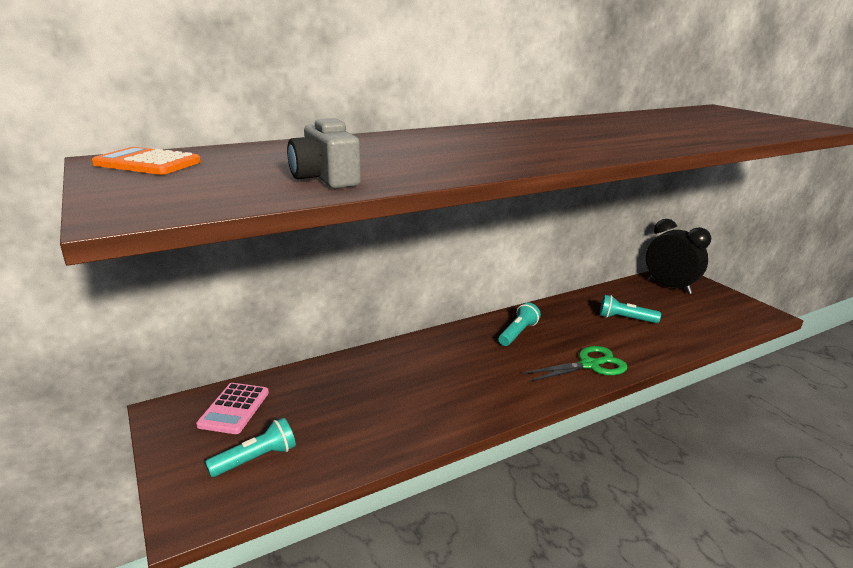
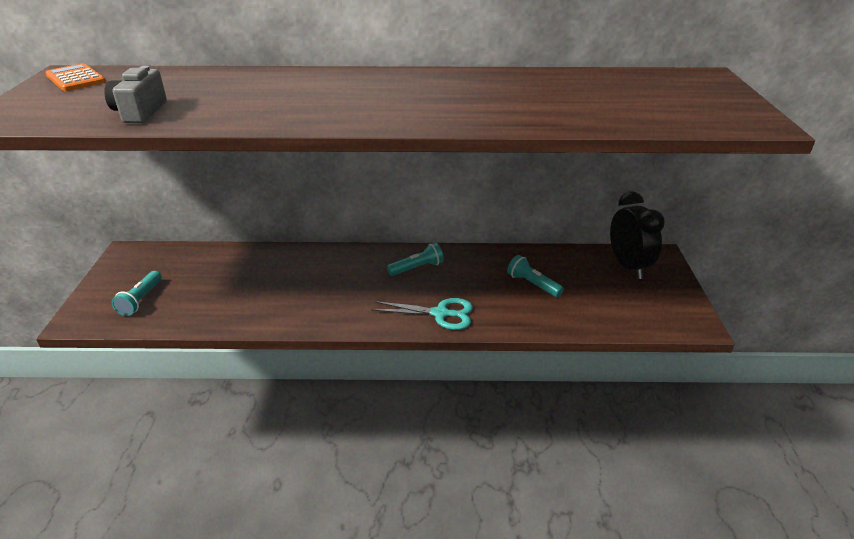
camera: 30 degrees right, 10 degrees up
(234, 409) = (163, 263): pink calculator -> none
(256, 459) = (141, 300): turquoise flashlight -> turquoise flashlight turned 105 degrees clockwise
(589, 365) = (440, 314): green scissors -> turquoise scissors

